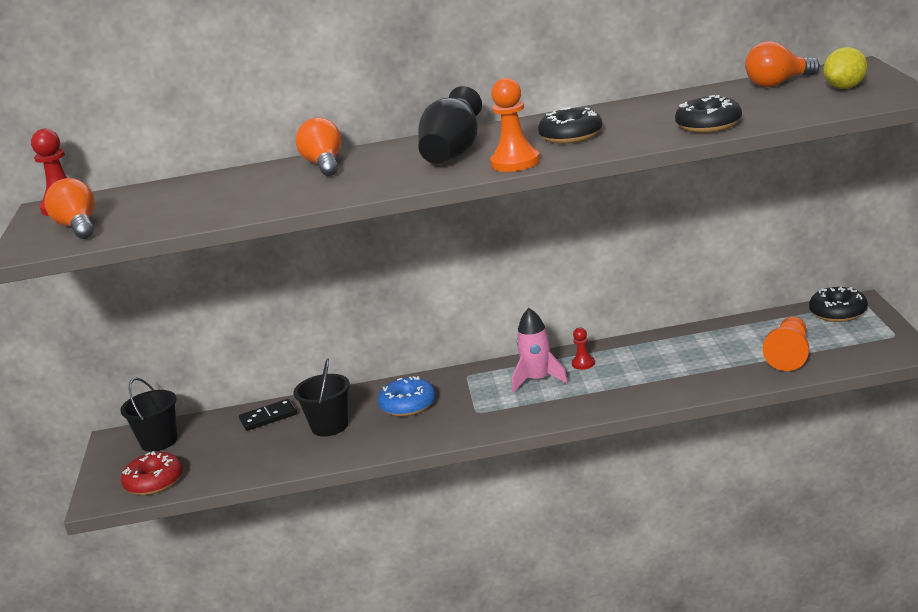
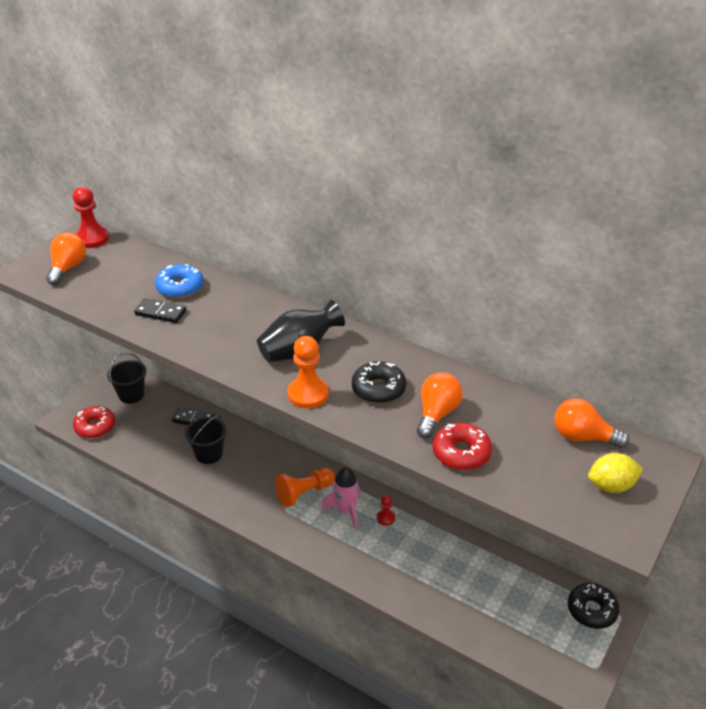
camera: 35 degrees right, 15 degrees up
(258, 198) = (161, 313): none -> black domino
(324, 165) = (234, 302): orange light bulb -> orange light bulb (437, 414)
(408, 405) = (261, 471): blue donut -> blue donut (180, 287)
(709, 125) = (461, 453): black donut -> red donut
(789, 355) = (506, 623): orange pawn -> orange pawn (304, 493)

